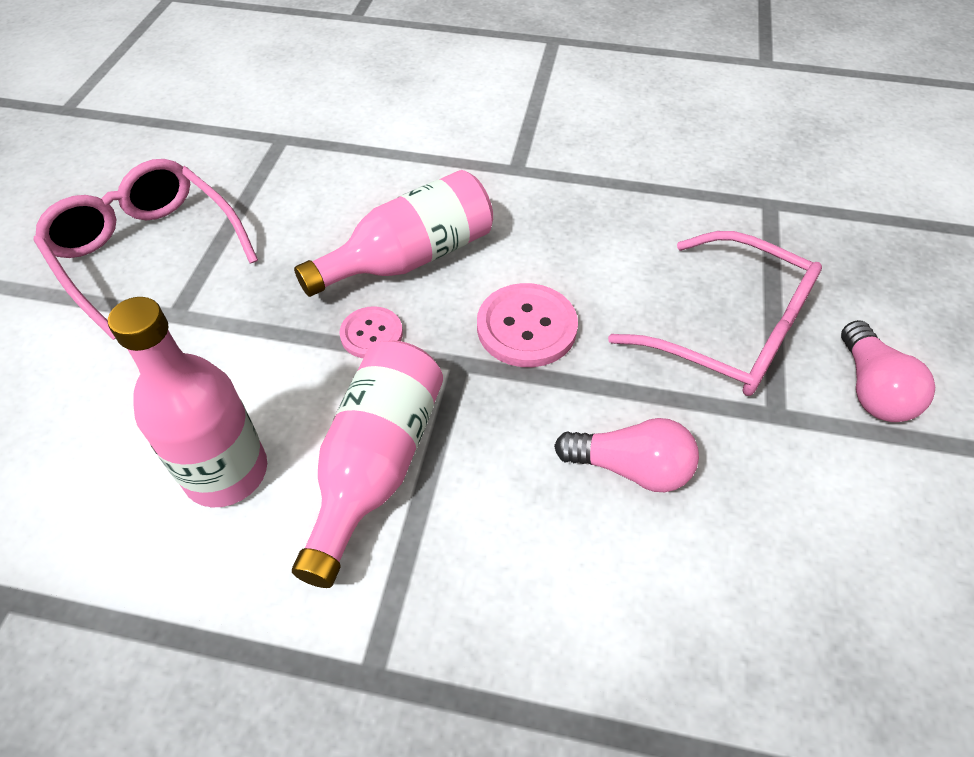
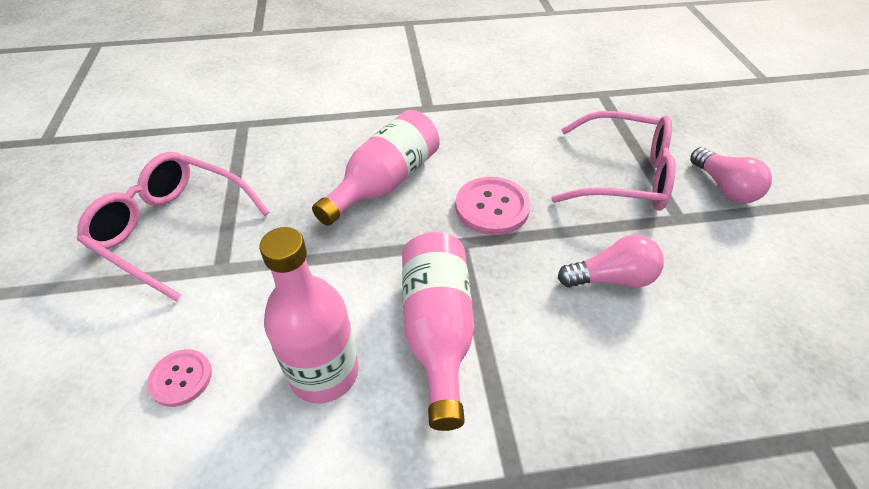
camera: 20 degrees left, 5 degrees down
(371, 334) = (384, 241): pink button -> pink button (181, 378)

